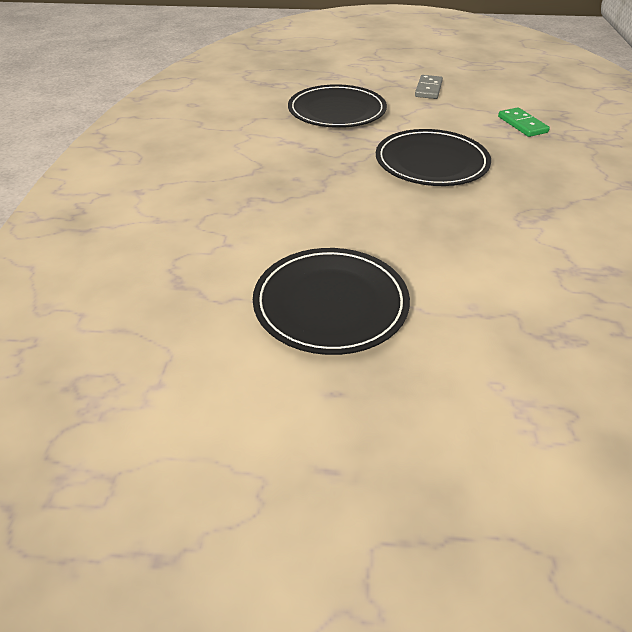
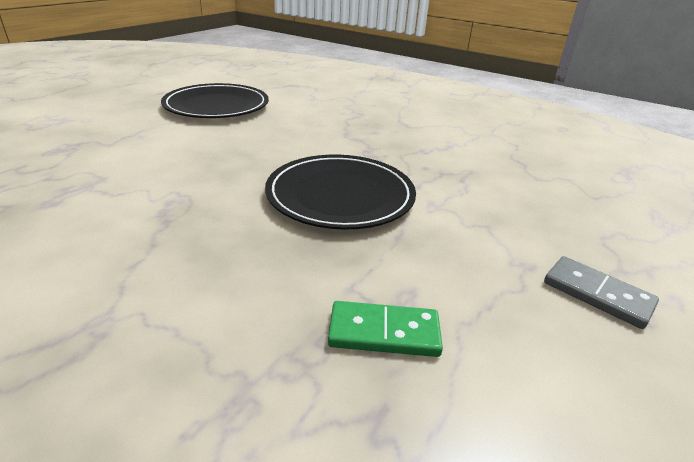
camera: 115 degrees right, 10 degrees down
(337, 111) = (520, 187): black plate -> none

